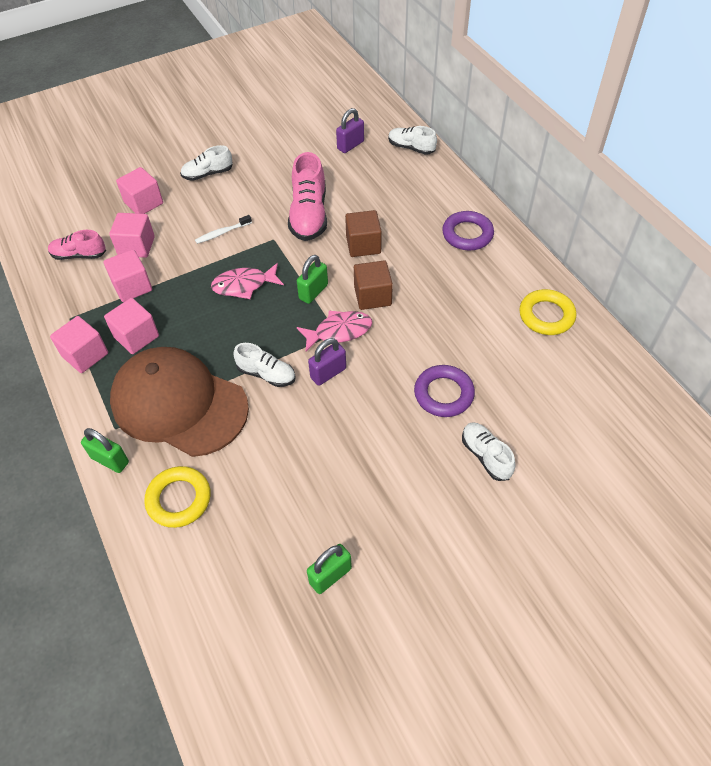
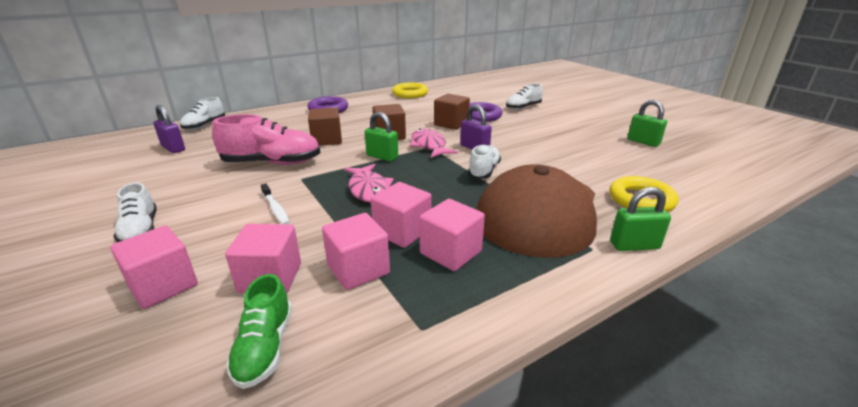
camera: 95 degrees left, 25 degrees down
(79, 255) = (265, 348): pink shoe -> green shoe
(85, 355) = (492, 295): pink cube -> pink cube (402, 232)
(110, 460) = (634, 245): green padlock -> green padlock turned 60 degrees clockwise
(411, 357) = (451, 124): none -> brown cube

